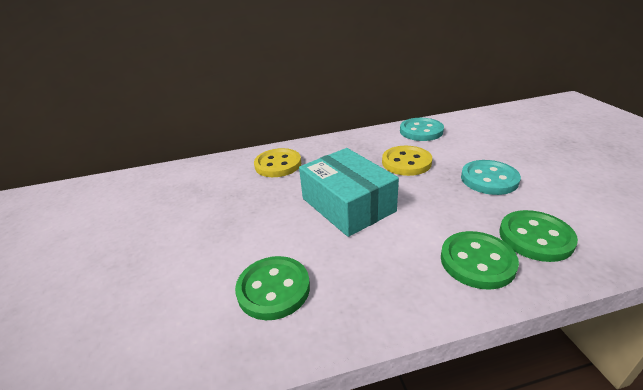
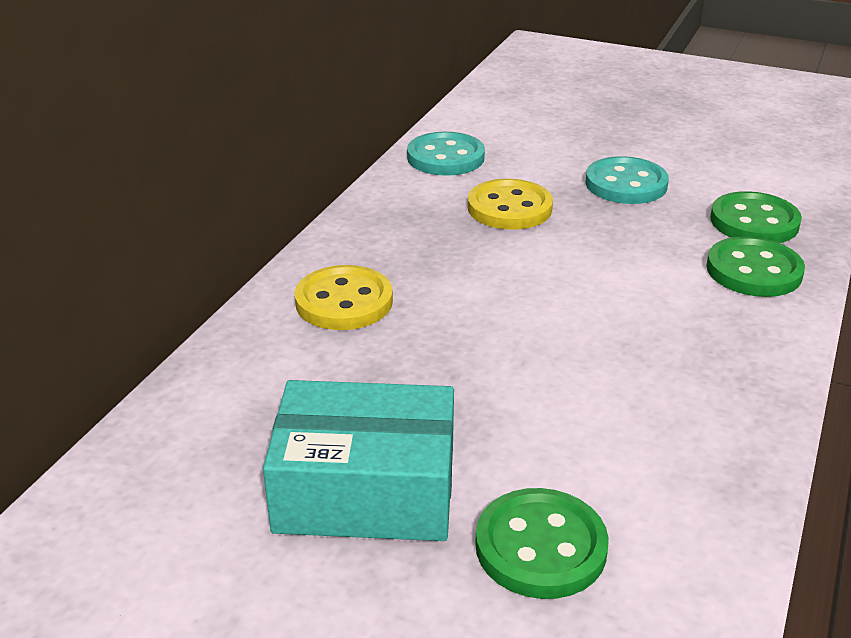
camera: 55 degrees left, 0 degrees up
(273, 289) = (656, 420): green button -> green button (540, 547)
(347, 205) = (547, 294): turquoise box -> turquoise box (365, 490)

